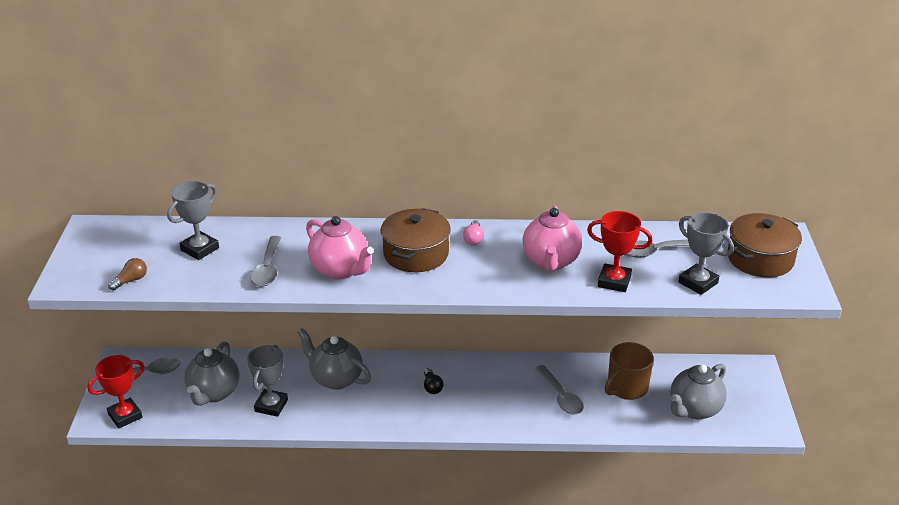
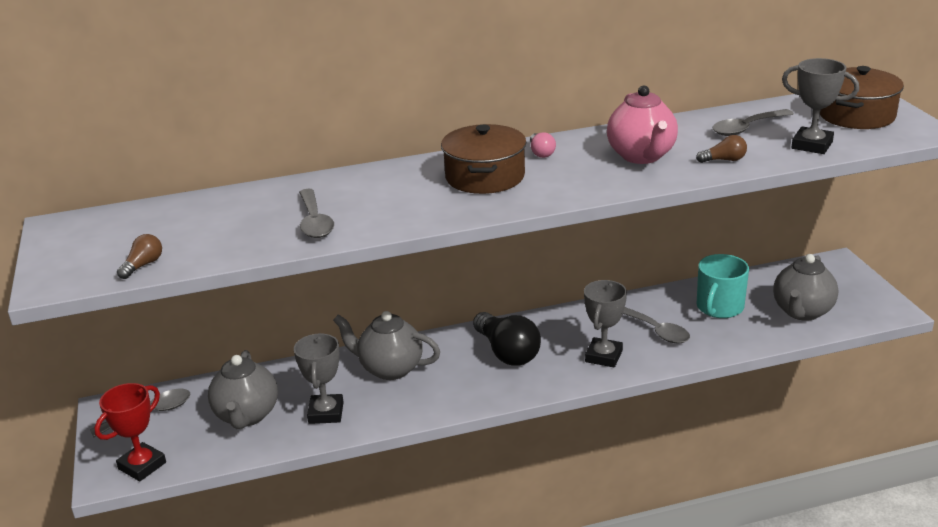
camera: 15 degrees left, 5 degrees down
(200, 249) = (216, 219): grey trophy -> grey trophy (603, 356)
(340, 270) = (406, 207): pink teapot -> none
(432, 387) = (507, 352): black light bulb -> black light bulb, size x2.12
(614, 281) = (724, 160): red trophy -> brown light bulb
(626, 388) = (719, 307): brown mug -> turquoise mug

